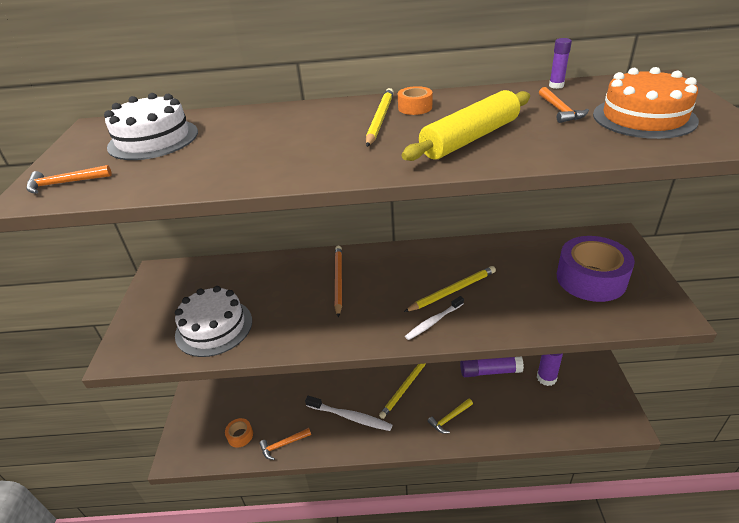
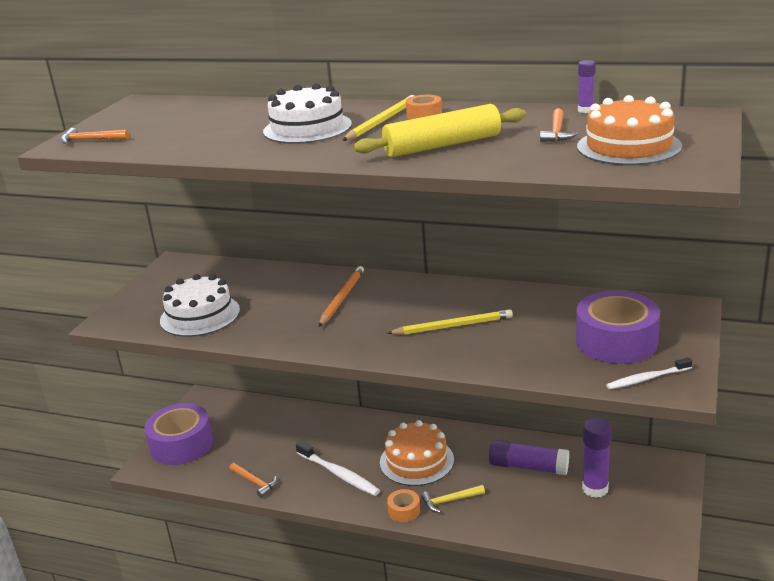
camera: 20 degrees right, 10 degrees down
(153, 139) = (178, 117): white cake -> white cake (307, 128)
(200, 423) = (181, 444): none -> purple tape
(240, 435) = (215, 464): orange tape -> orange tape (404, 511)
(283, 445) = (255, 482): orange hammer -> orange hammer turned 135 degrees counterclockwise
(405, 387) = (416, 461): yellow pencil -> orange cake
(433, 321) = (412, 348): white toothbrush -> white toothbrush (647, 379)

